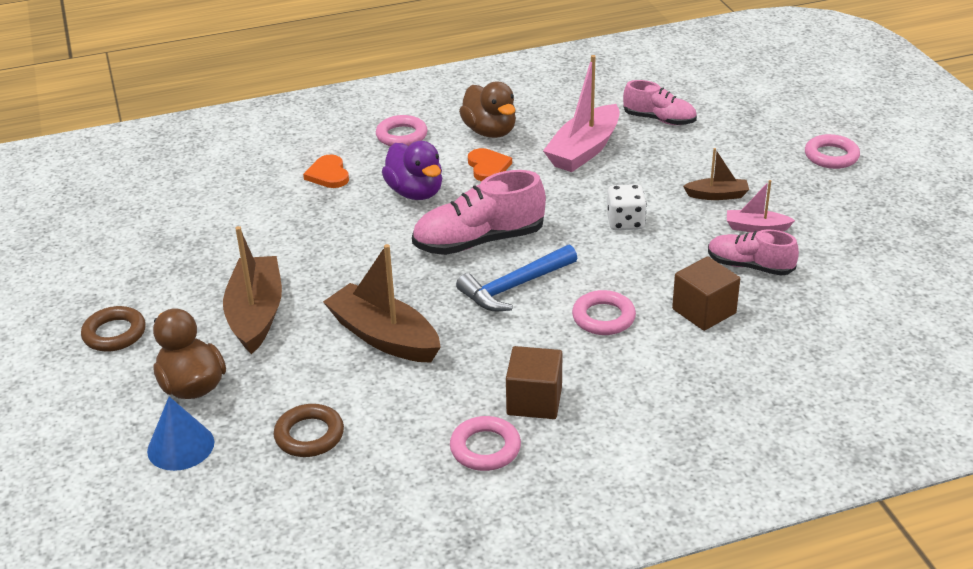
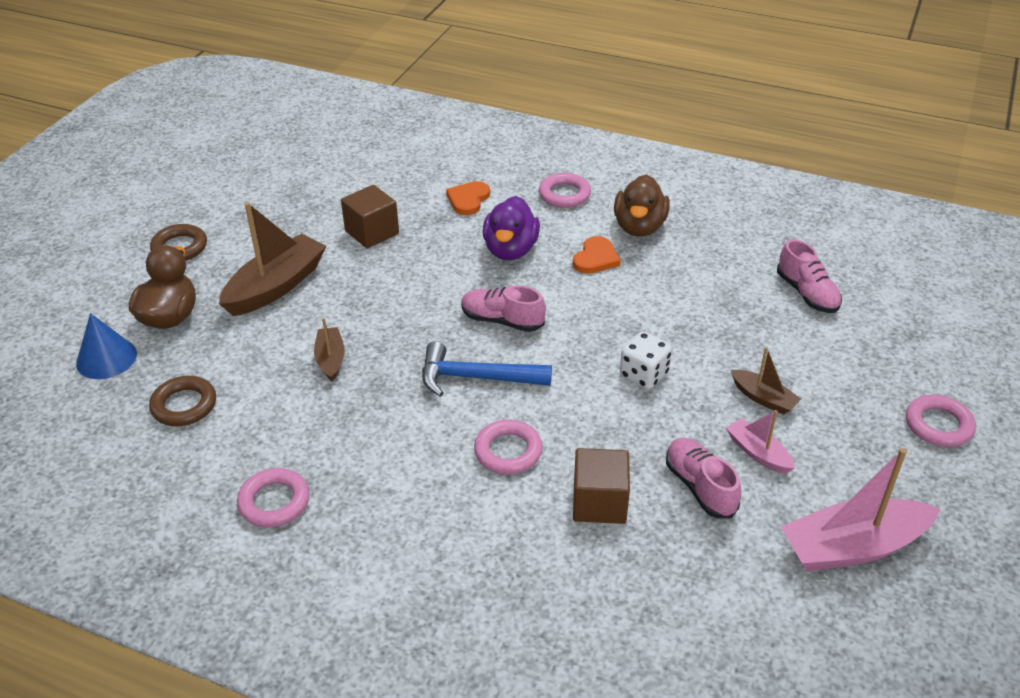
camera: 40 degrees right, 5 degrees up
(384, 337) = (330, 359): brown boat -> brown boat, size x0.53
(479, 241) = (502, 321): pink shoe -> pink shoe, size x0.63
(534, 401) = (359, 488): brown cube -> brown cube (372, 232)
(584, 150) = (698, 286): pink boat -> pink boat (853, 547)

